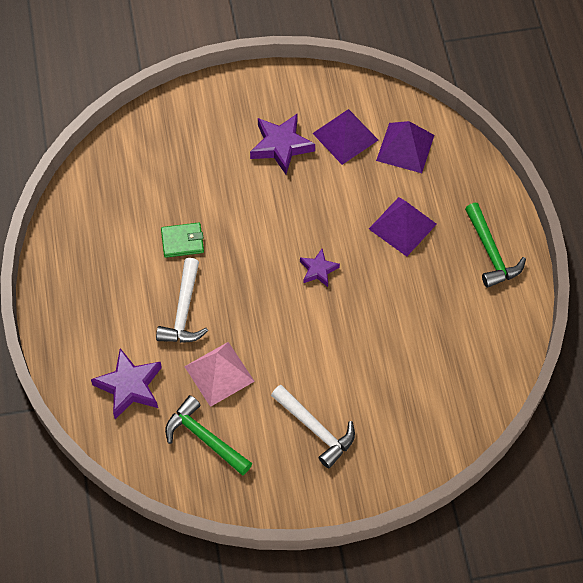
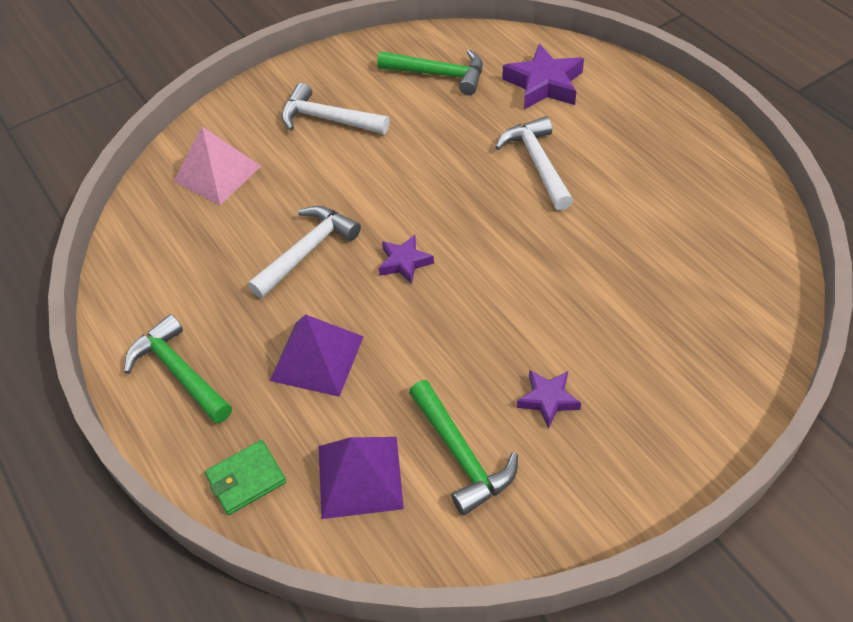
camera: 160 degrees right, 10 degrees down
(182, 241) = (593, 229): green wallet -> green wallet (246, 479)
(219, 374) = (458, 126): pink pyramid -> pink pyramid (217, 173)
(281, 146) = (548, 400): purple star -> purple star, size x0.59
(345, 136) = (461, 455): purple pyramid -> green hammer
(379, 308) = (307, 251): none -> white hammer

